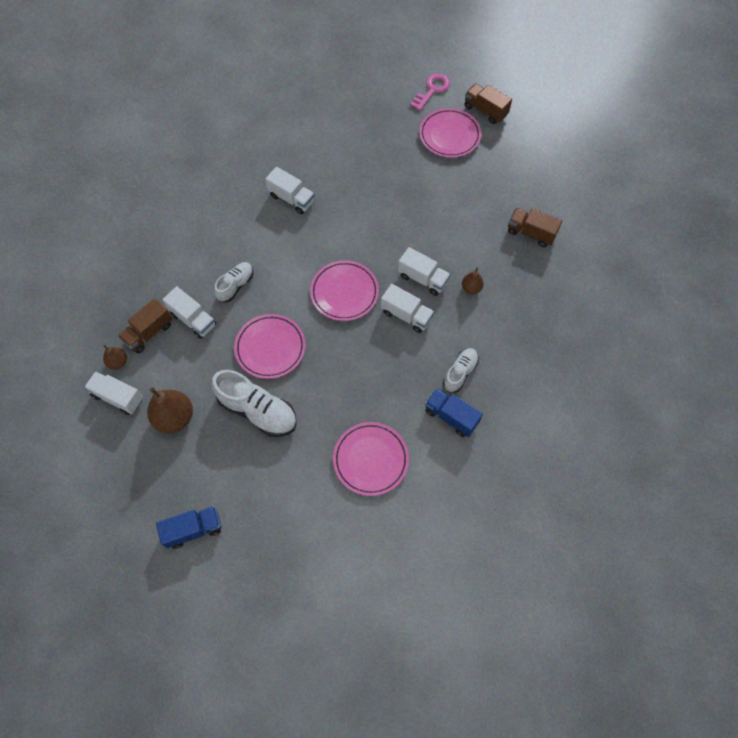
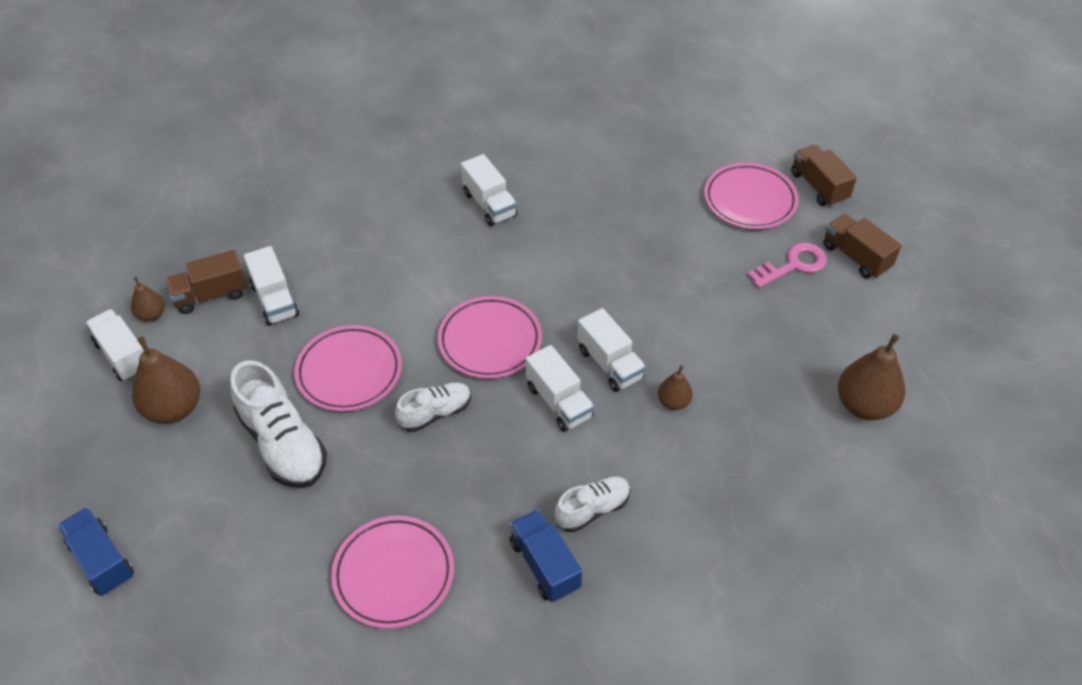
camera: 25 degrees right, 15 degrees down
(193, 529) = (102, 561): blue truck -> blue truck turned 135 degrees counterclockwise
(236, 285) = (353, 280): white shoe -> white shoe (435, 413)
(432, 90) = (755, 139): pink key -> pink key (793, 265)
(531, 233) = (804, 362): brown truck -> brown truck (856, 257)
(575, 247) = (864, 405): none -> brown pear

